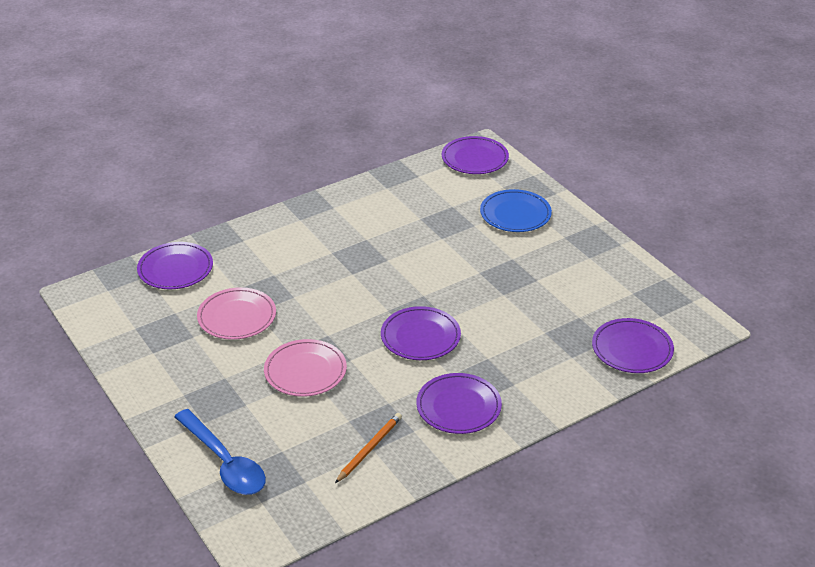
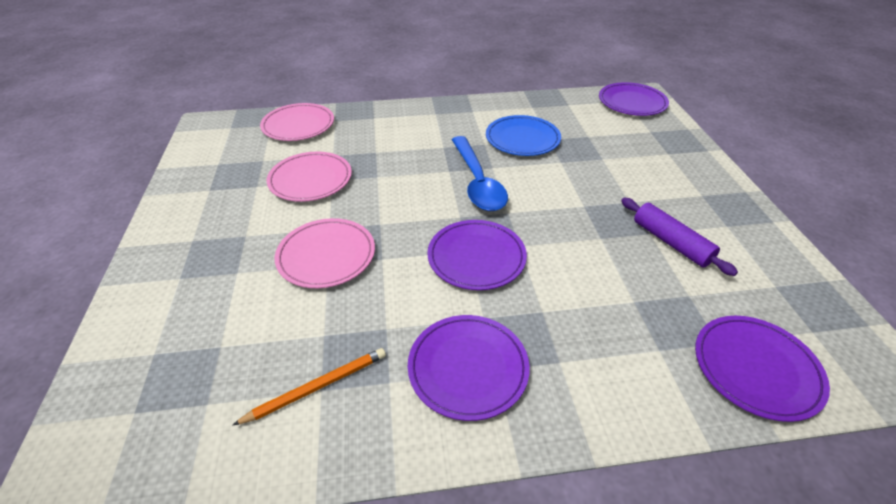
camera: 25 degrees right, 5 degrees up
(175, 269) = (298, 125): purple plate -> pink plate
(225, 463) = (150, 337): blue spoon -> blue spoon (477, 182)
(515, 214) = (653, 159): blue plate -> blue plate (522, 139)
(554, 282) = (671, 242): none -> purple rolling pin

